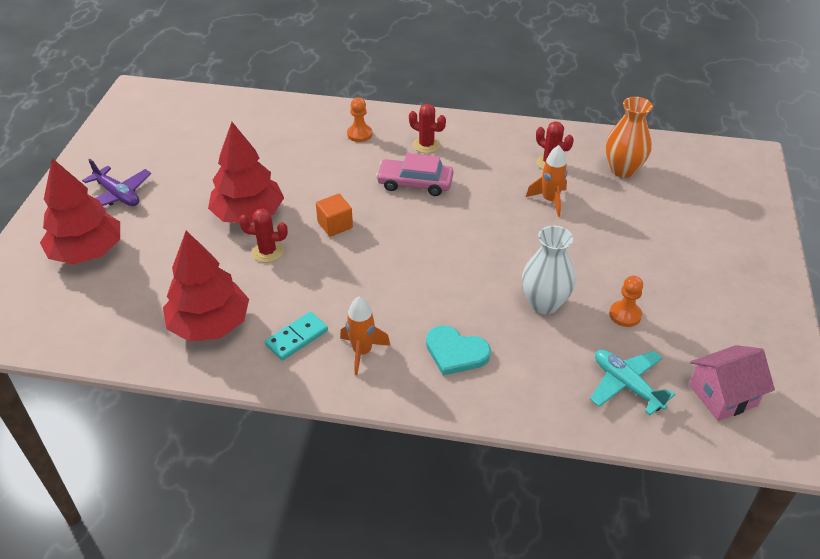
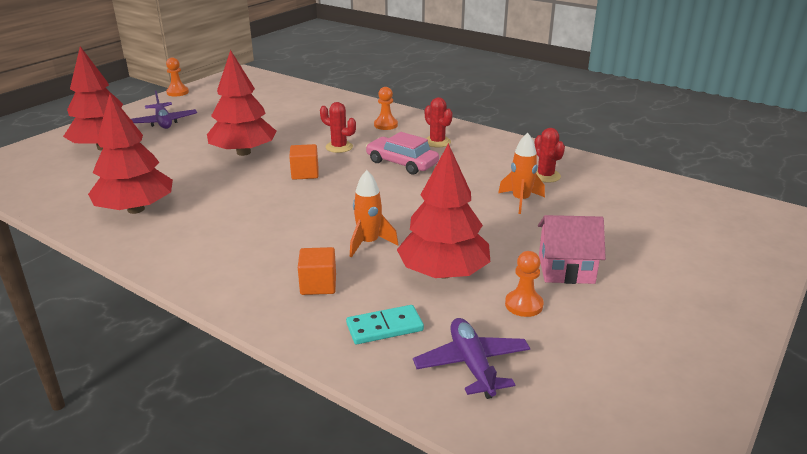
camera: 25 degrees right, 15 degrees down
(87, 143) = (177, 92): none -> orange pawn
(267, 251) = (232, 177): red cactus -> red cactus (339, 147)
(297, 338) = (192, 236): turquoise domino -> turquoise domino (384, 327)
(362, 352) = (234, 260): orange rocket -> orange rocket (369, 243)
(455, 352) = (318, 285): turquoise heart -> orange cube
(544, 303) = (443, 272): white vase -> red tree
(622, 170) = (619, 196): orange vase -> none
(626, 385) = (472, 364): turquoise plane -> purple plane
(722, 395) = (584, 411): pink house -> pink house (566, 269)

